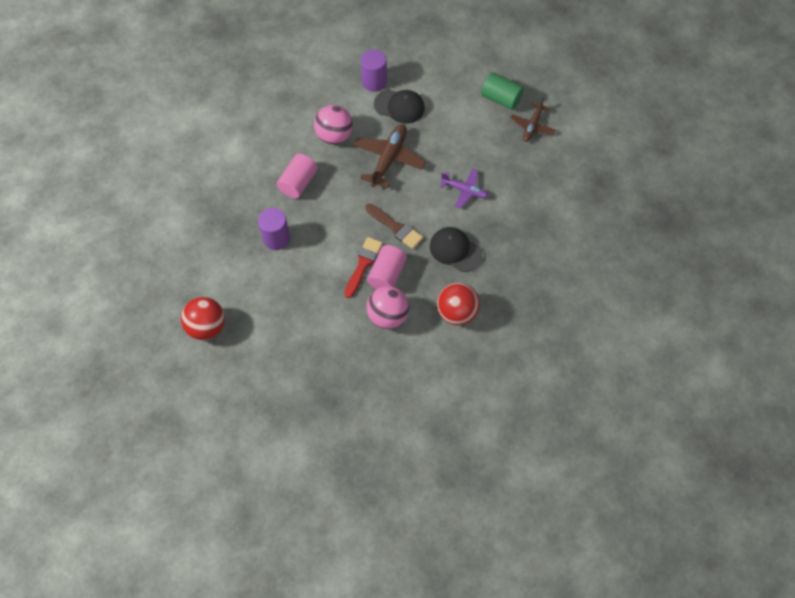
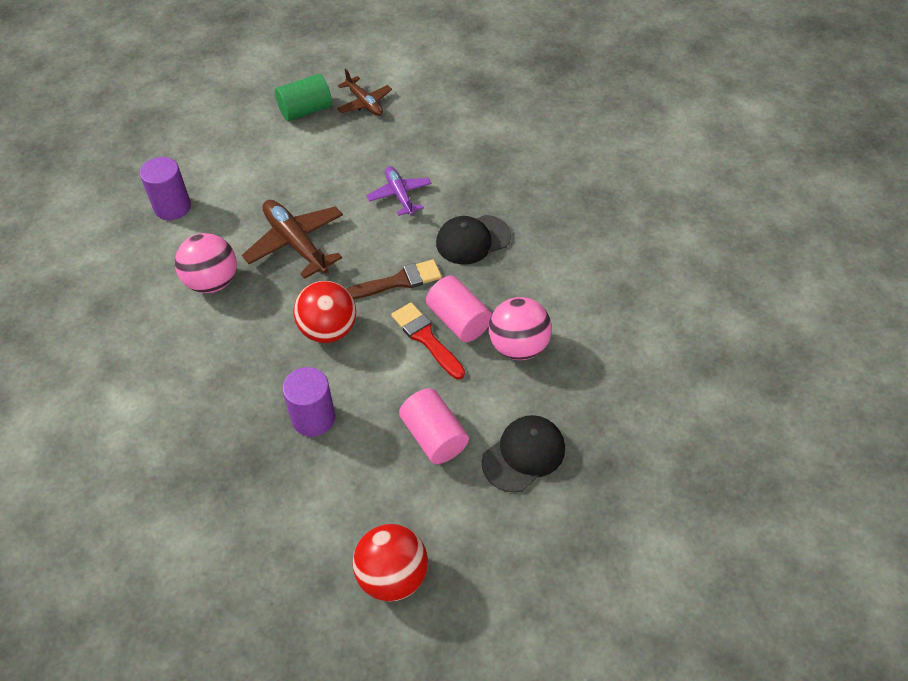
camera: 60 degrees left, 10 degrees down
(298, 183) = (248, 353): pink cylinder -> pink cylinder (434, 436)
(399, 106) = (231, 200): black cap -> black cap (523, 455)
(457, 312) = (557, 277): red ball -> red ball (328, 330)
(465, 191) = (399, 195): purple plane -> purple plane turned 75 degrees counterclockwise

